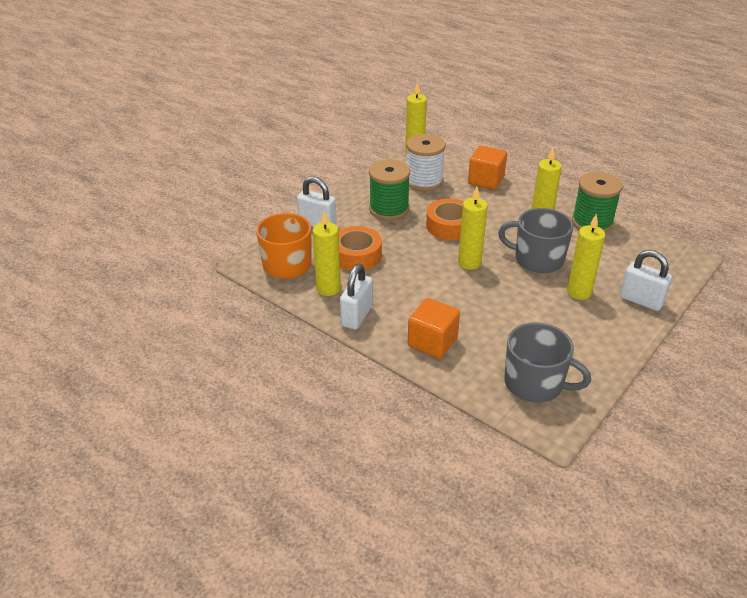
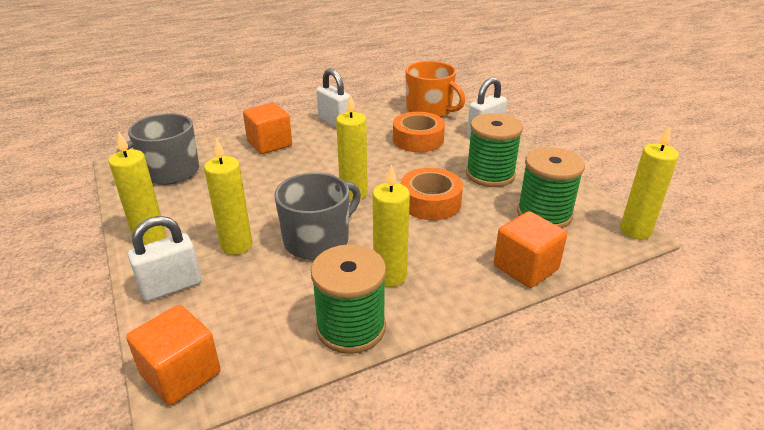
camera: 115 degrees right, 5 degrees down
(328, 288) = (381, 119): yellow candle -> yellow candle (150, 238)
(424, 181) = (544, 214): white spool -> green spool
(681, 264) = (181, 374): none -> orange cube

